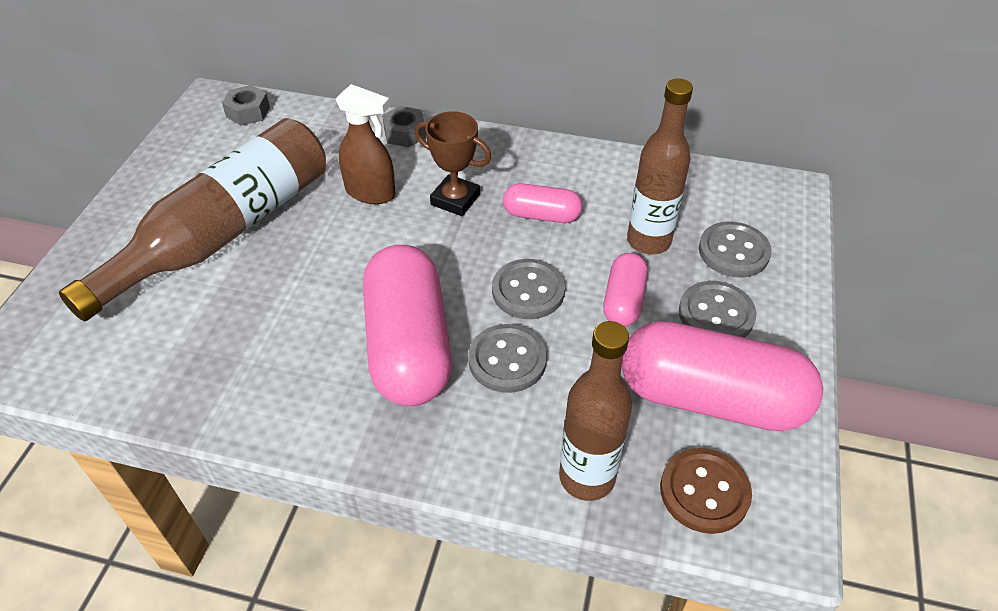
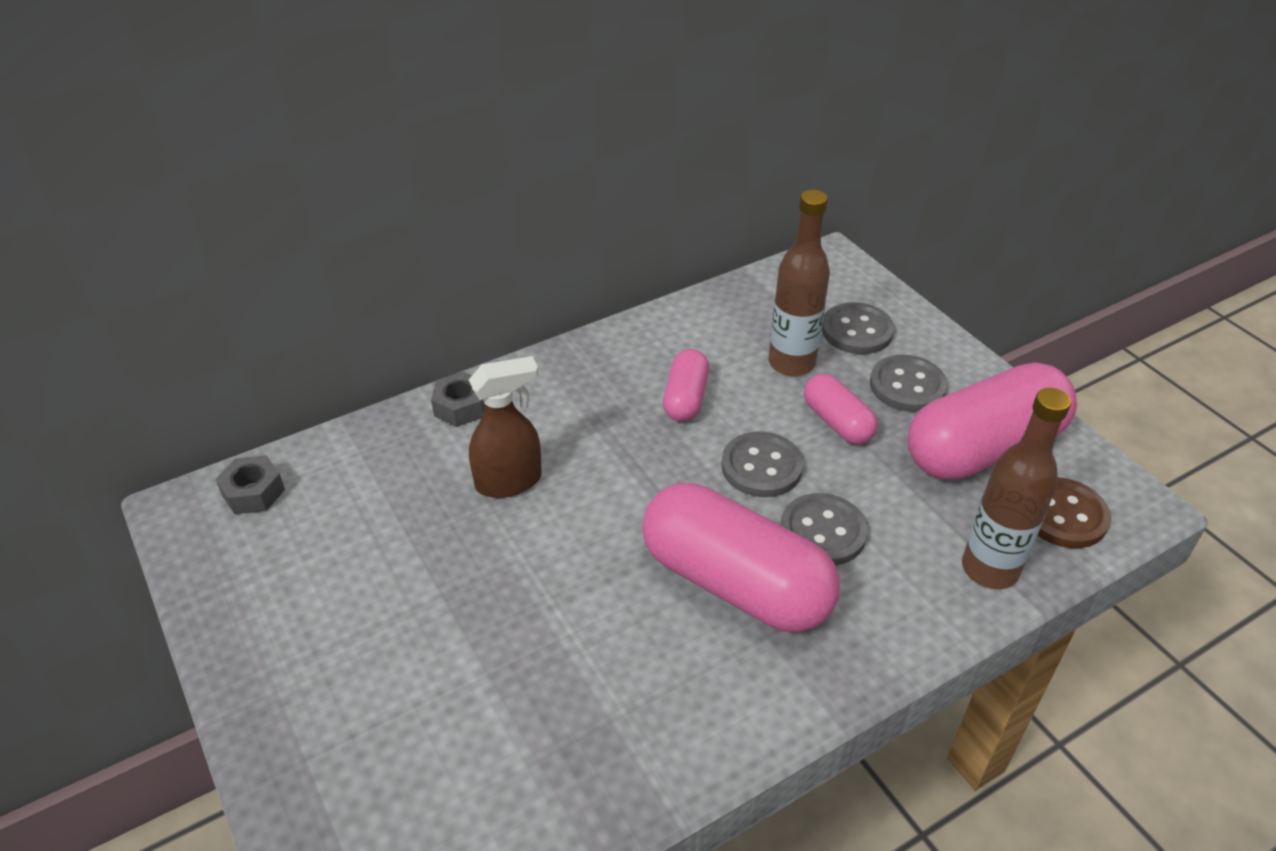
camera: 45 degrees left, 5 degrees down
(223, 233) = (414, 624): brown bottle -> none
(455, 200) = (595, 434): brown trophy -> none
(541, 215) = (685, 398): pink capsule -> pink capsule turned 45 degrees counterclockwise

